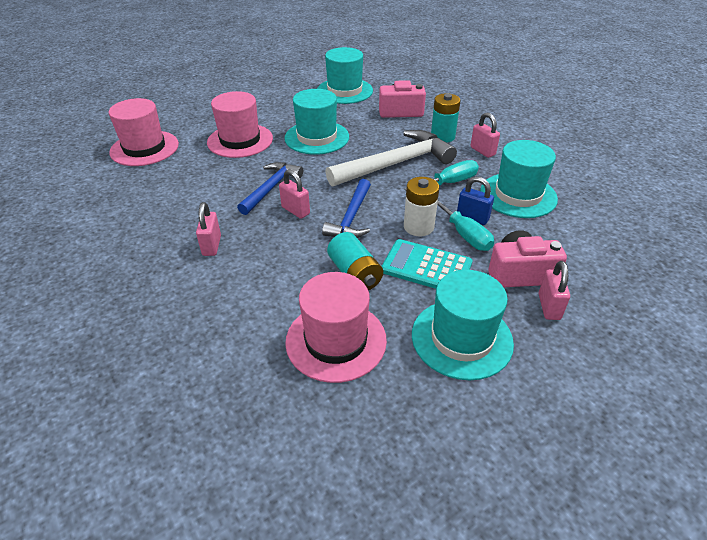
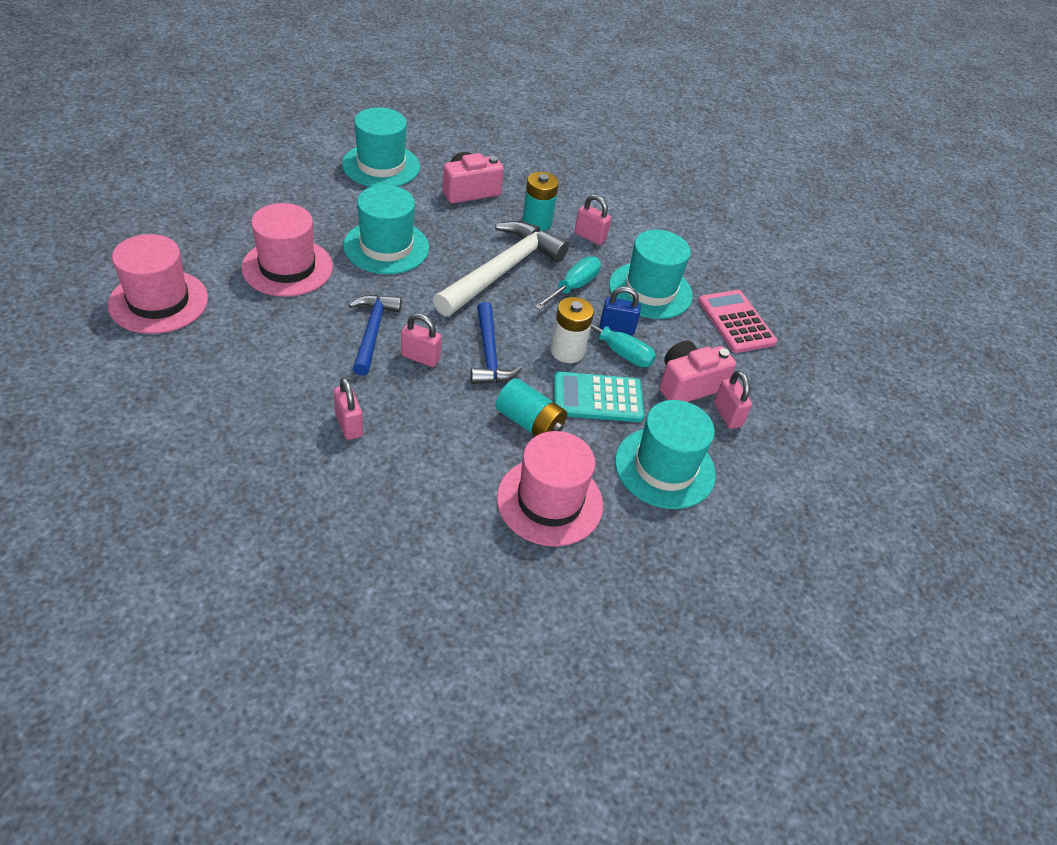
camera: 30 degrees left, 5 degrees up
(592, 232) = (736, 322): none -> pink calculator

